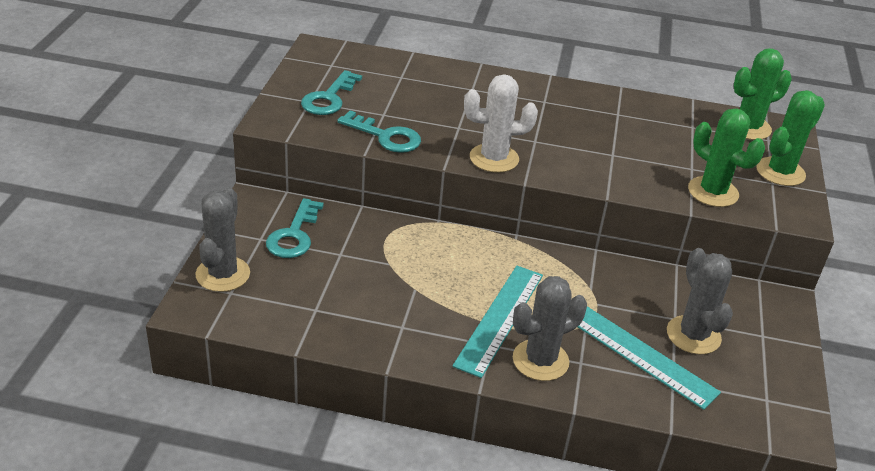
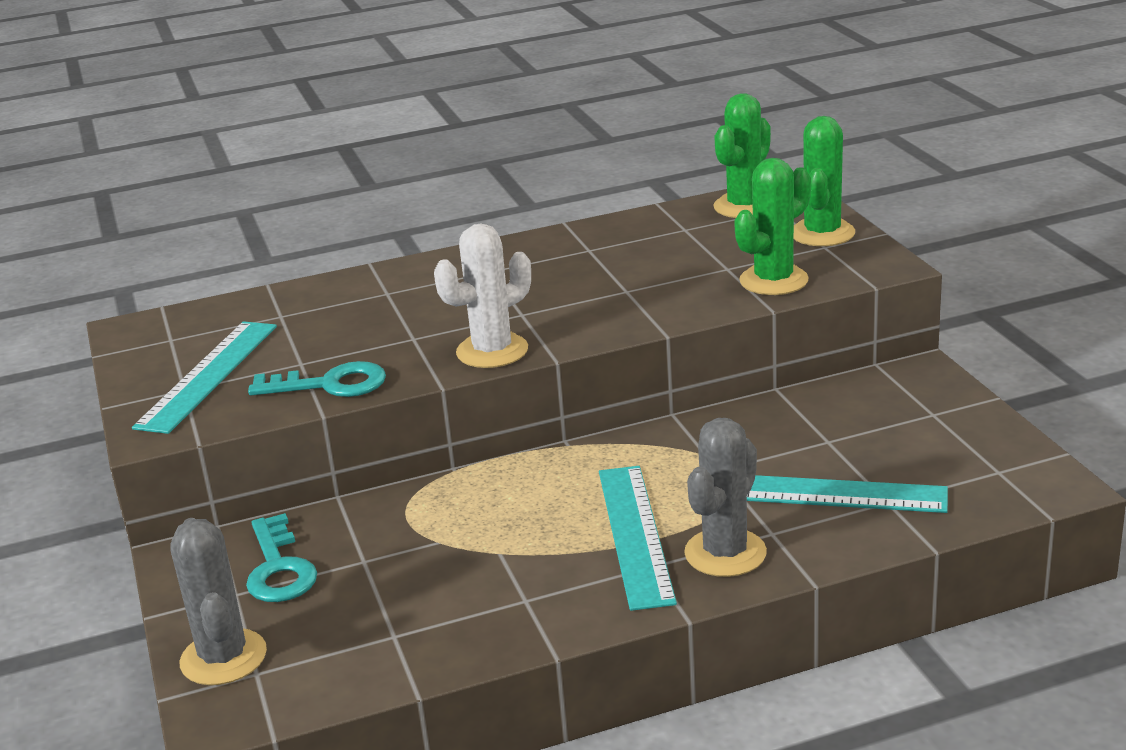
camera: 25 degrees left, 10 degrees down
(329, 98) = (207, 375): turquoise key -> turquoise ruler
(693, 335) = (863, 447): grey cactus -> none
(713, 192) = (773, 280): green cactus -> green cactus turned 60 degrees counterclockwise

